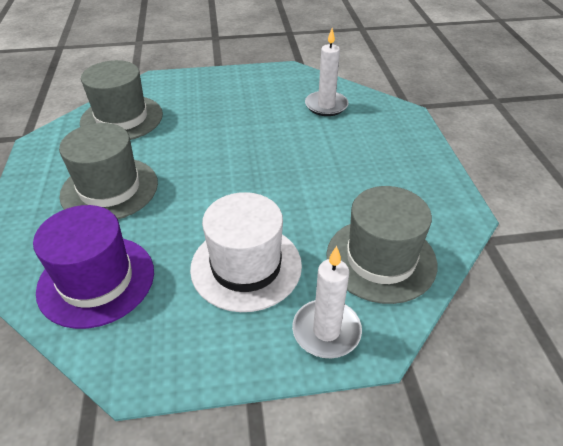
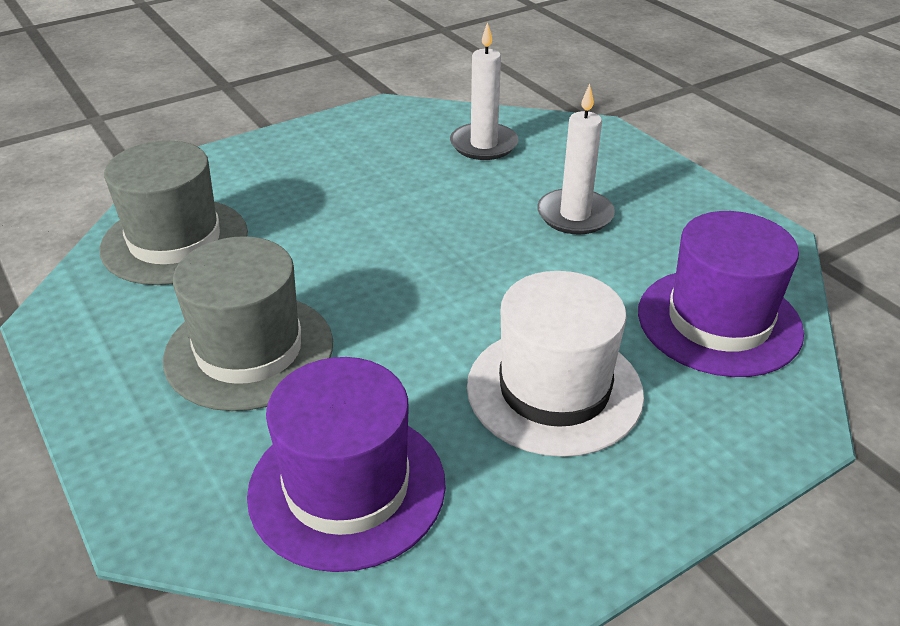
camera: 25 degrees left, 5 degrees down
(326, 331) = (726, 432): white candle -> white candle (575, 215)
(381, 259) = (719, 321): grey hat -> purple hat

